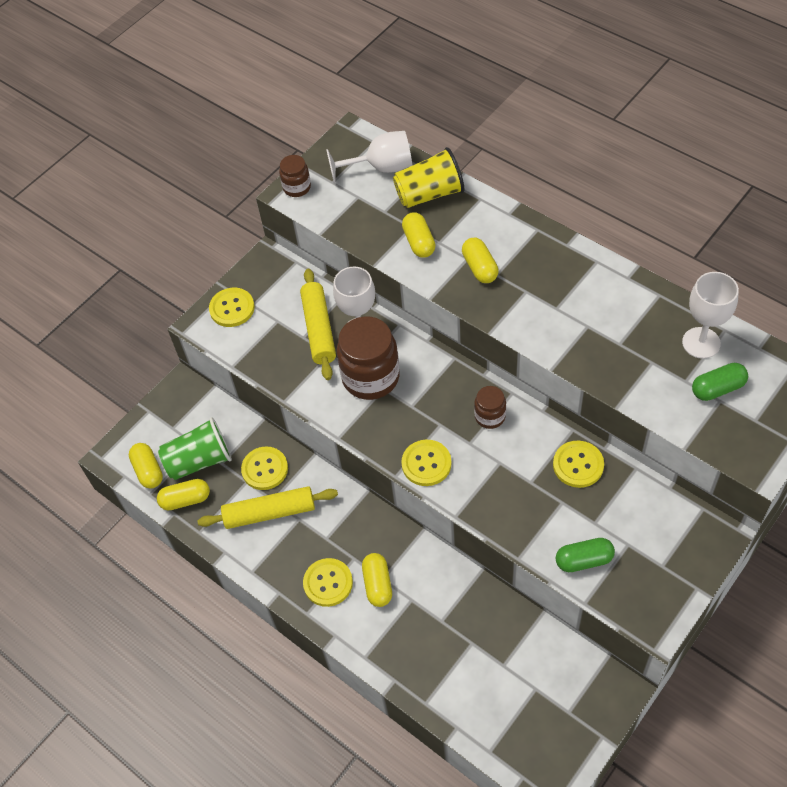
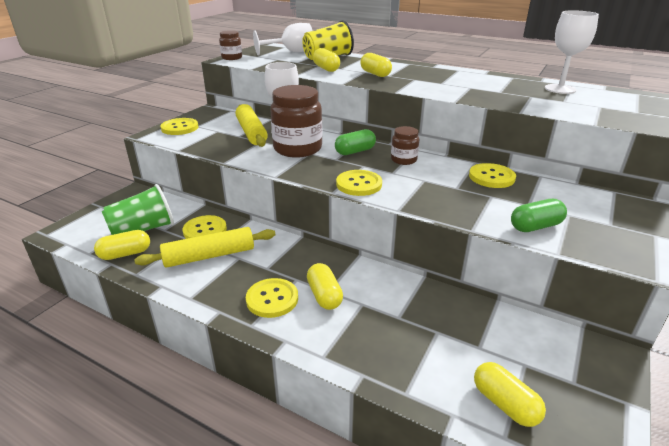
camera: 15 degrees left, 25 degrees down
(148, 471) = (91, 239): yellow capsule -> yellow capsule (505, 403)
(717, 388) = (592, 102): green capsule -> green capsule (355, 151)

